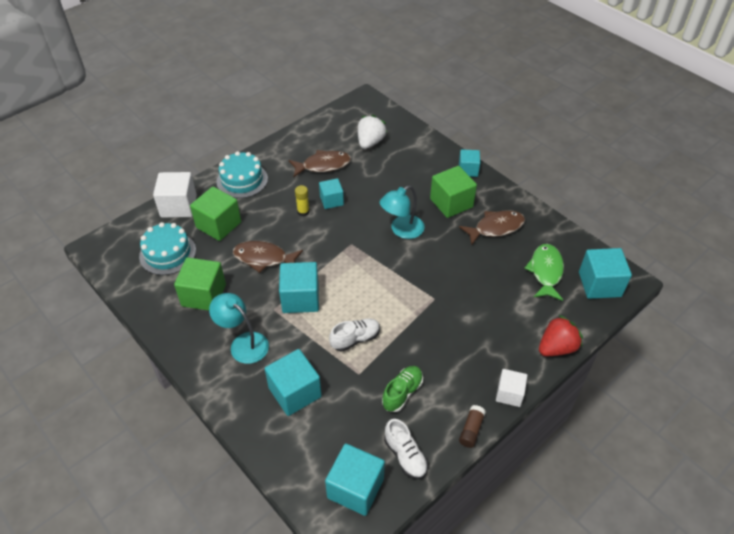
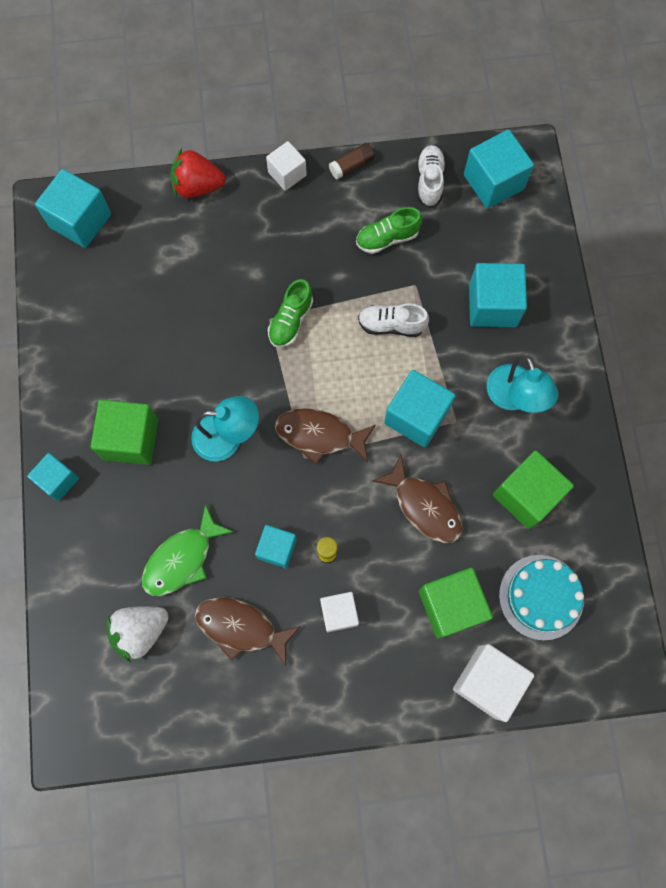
camera: 145 degrees left, 25 degrees up
(242, 180) = (372, 677): turquoise cake -> none
(278, 193) = (339, 613): none -> white cube
(420, 305) = (291, 321): none -> green shoe
(495, 228) = (115, 365): brown fish -> brown fish (319, 435)
(545, 271) = (119, 272): green fish -> green fish (182, 559)

